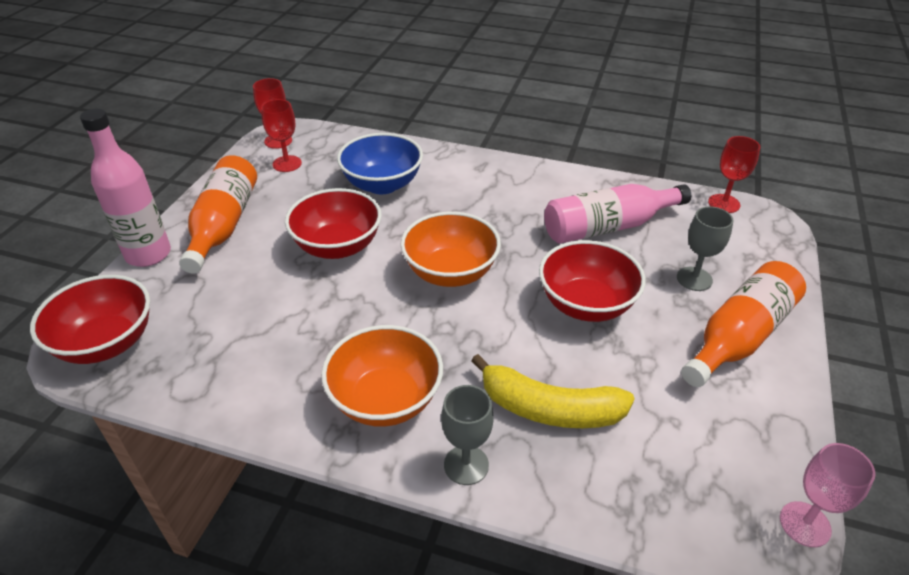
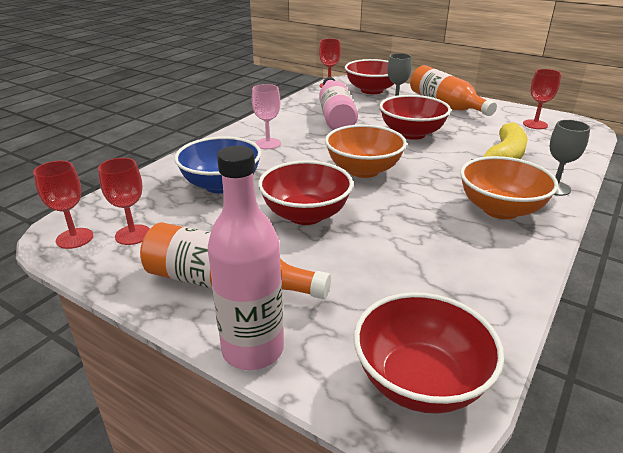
camera: 75 degrees left, 10 degrees down
(723, 461) = (535, 124): none -> red goblet
(740, 247) = (371, 90): none -> red bowl
(805, 524) = (568, 117): pink goblet -> pink goblet (268, 144)

